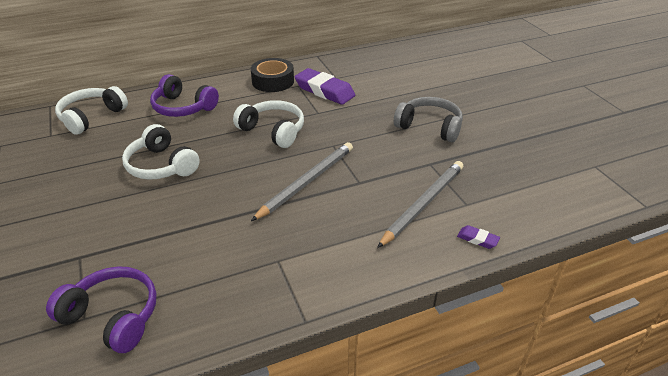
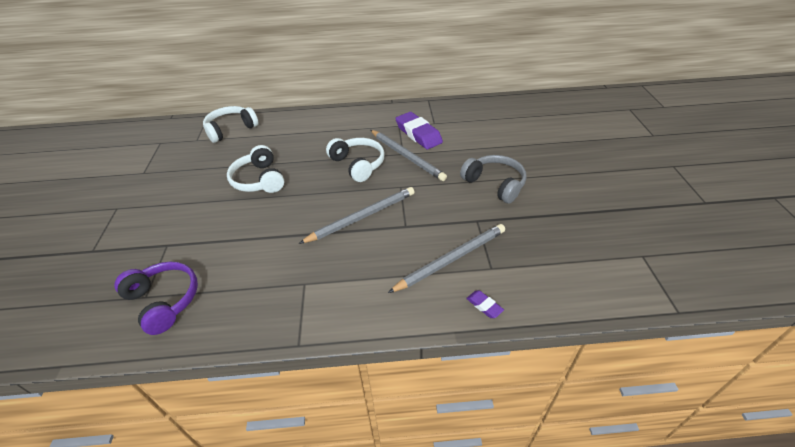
camera: 20 degrees right, 5 degrees up
(183, 107) = (299, 132): purple headphones -> none
(273, 81) = (380, 119): black tape -> none
(323, 114) = (406, 156): none -> grey pencil

